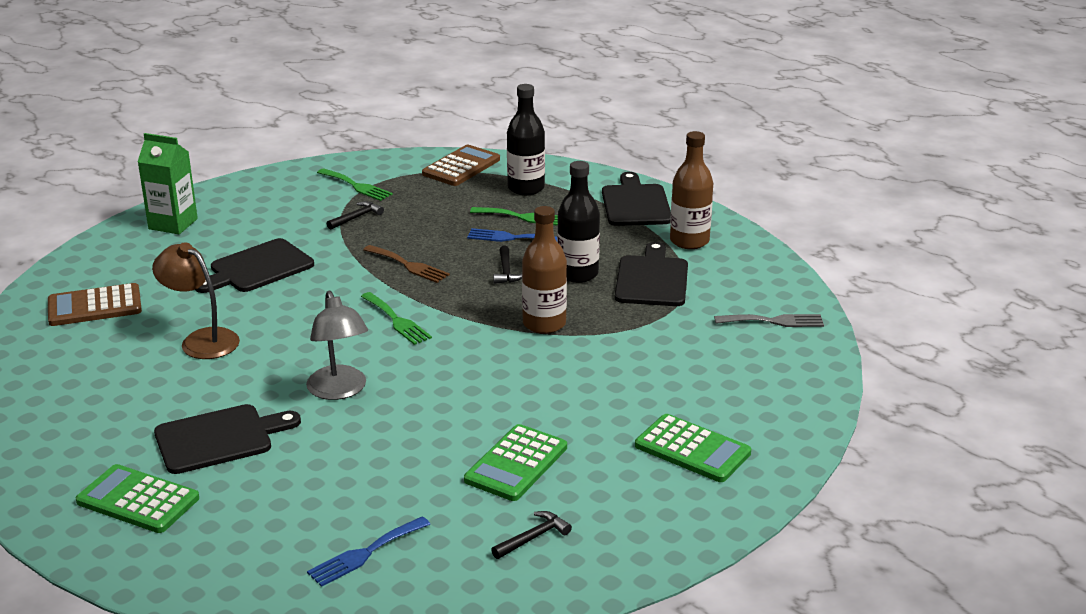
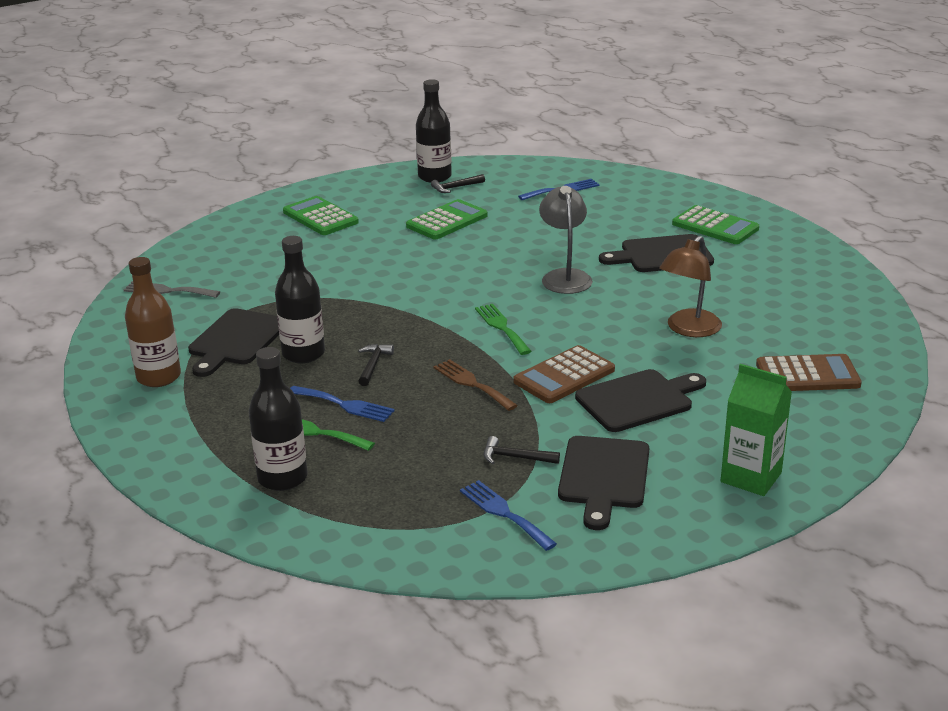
camera: 165 degrees left, 0 degrees up
(201, 340) = (688, 329): brown lamp -> brown lamp turned 75 degrees clockwise
(356, 186) = (504, 513): green fork -> blue fork
(356, 217) = (515, 457): black hammer -> black hammer turned 45 degrees clockwise
(461, 167) = (347, 531): brown calculator -> brown calculator (564, 376)
(544, 324) = (368, 310): brown bottle -> none
(577, 560) = (434, 177): none -> black bottle
(635, 203) = (169, 435): black cutting board -> black cutting board (604, 477)

